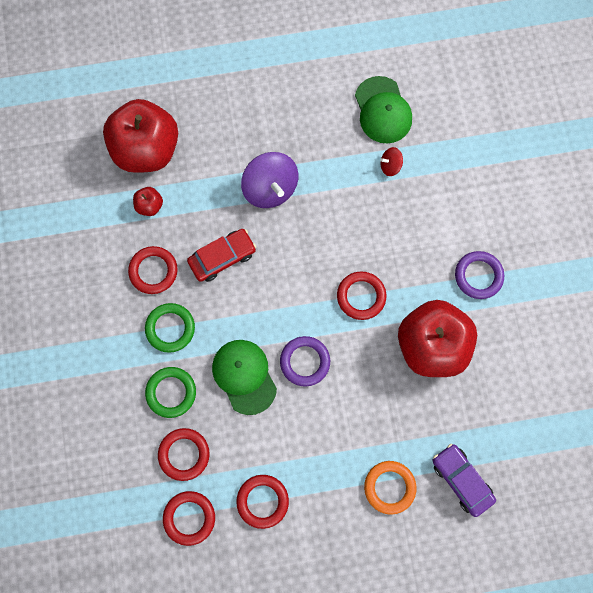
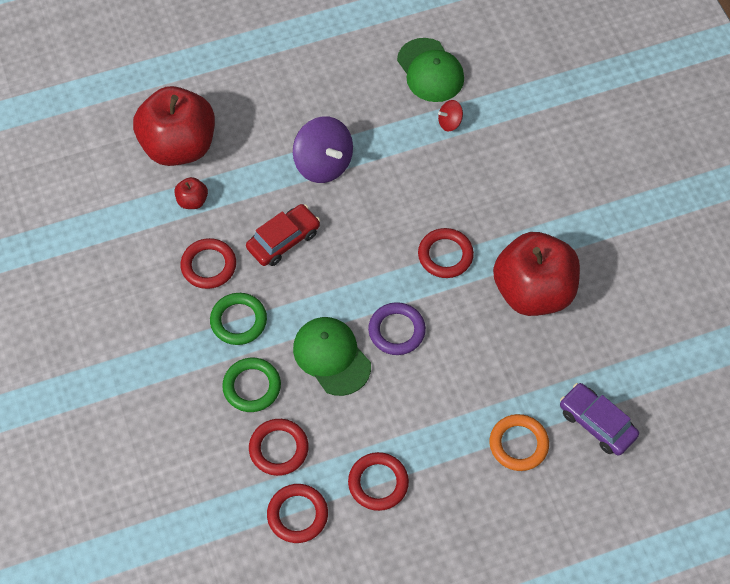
camera: 10 degrees left, 15 degrees down
(478, 276) = (569, 215): purple ring -> none

